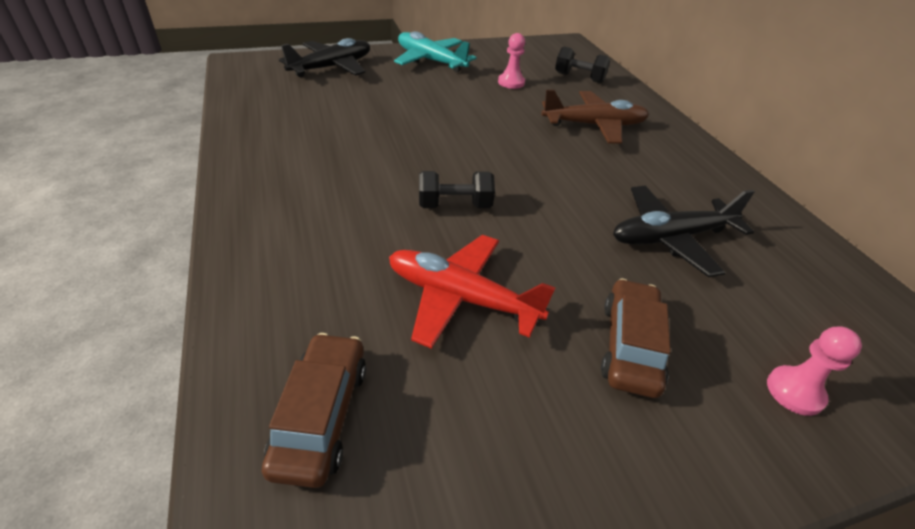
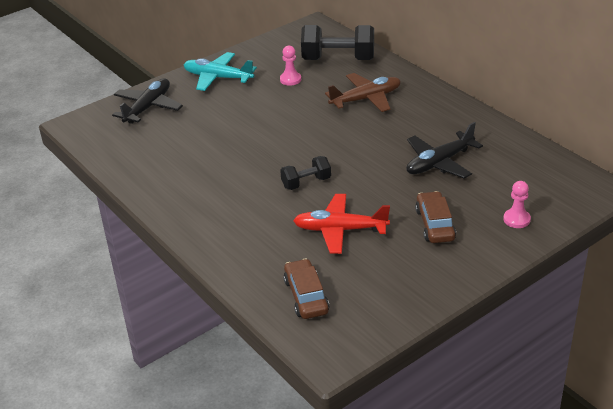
camera: 15 degrees left, 5 degrees down
(579, 78) = (338, 59): black dumbbell -> black dumbbell, size x1.81

